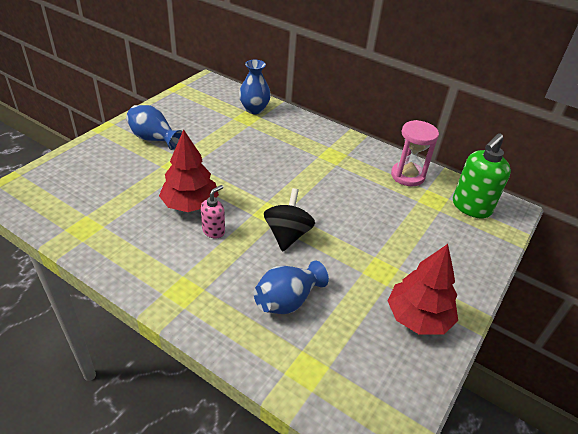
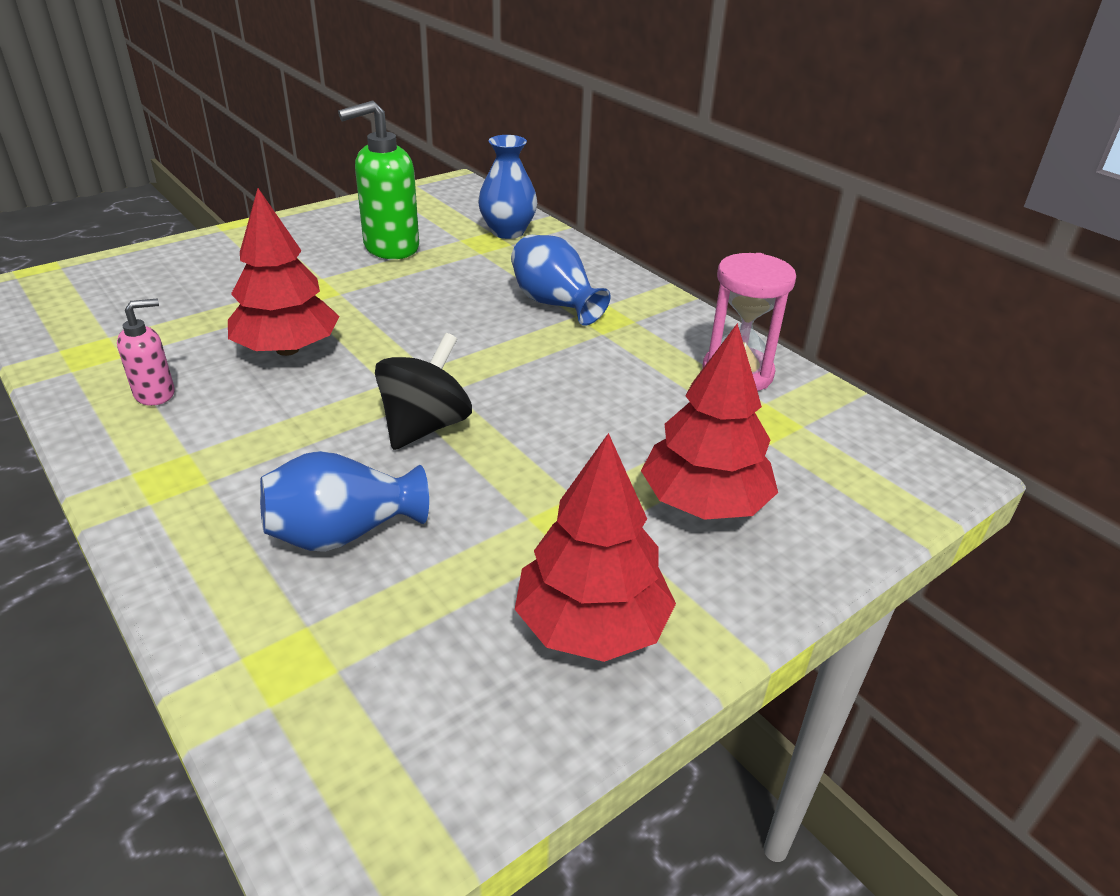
camera: 20 degrees right, 5 degrees down
(154, 139) = (303, 249): blue vase -> blue vase (555, 303)
(214, 231) = (296, 396): pink soap dispenser -> pink soap dispenser (155, 394)
(429, 247) = (704, 503): none -> red tree
(471, 207) = (845, 450): green soap dispenser -> green soap dispenser (390, 248)

